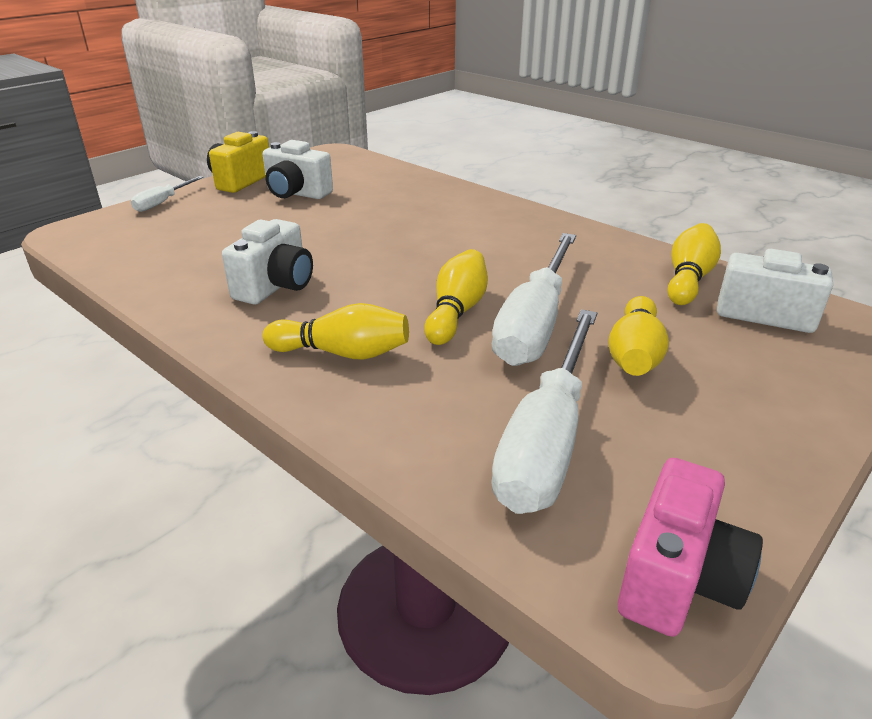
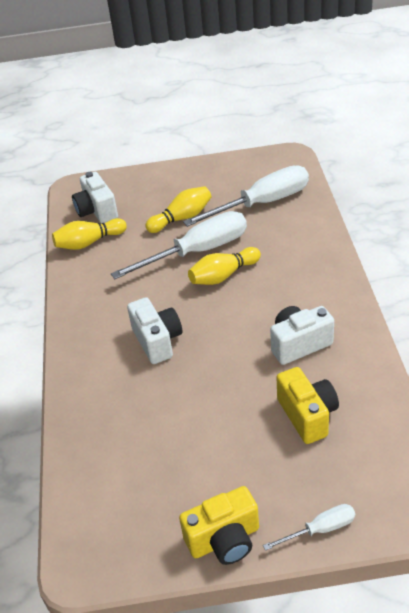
camera: 135 degrees left, 10 degrees up
(219, 245) = (307, 415): none -> yellow camera
(296, 193) = (195, 475): white camera -> white camera (157, 341)
(343, 353) = (301, 275): yellow bowling pin -> none
(678, 579) = (276, 158): pink camera -> none

